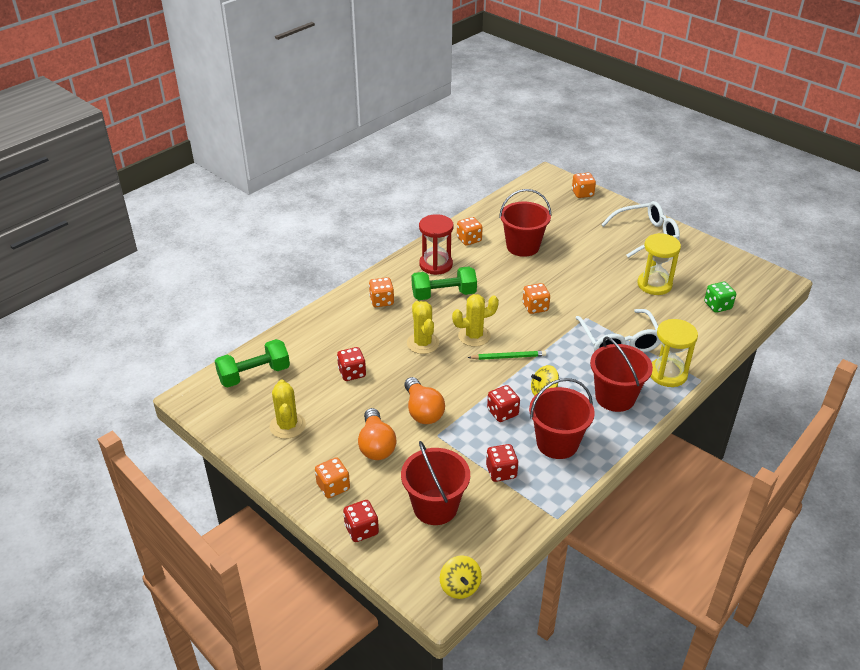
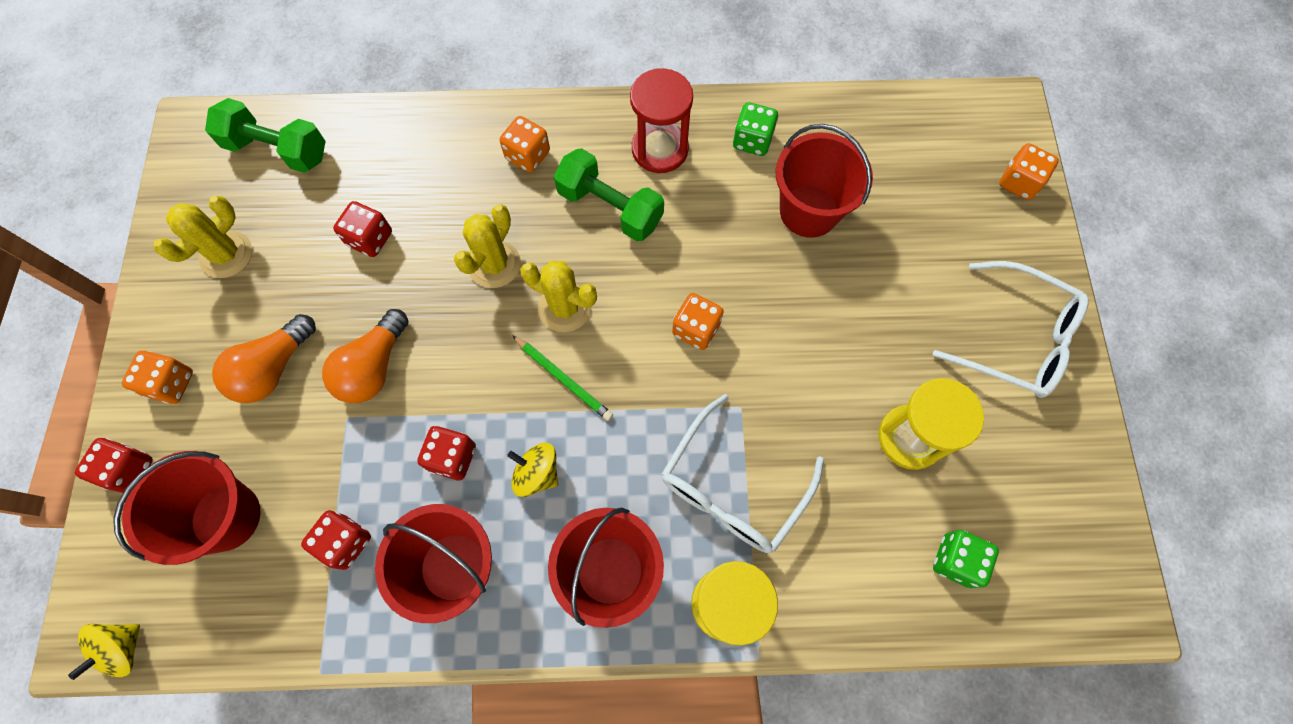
camera: 45 degrees right, 30 degrees up
(469, 239) = (752, 141): orange dice -> green dice

